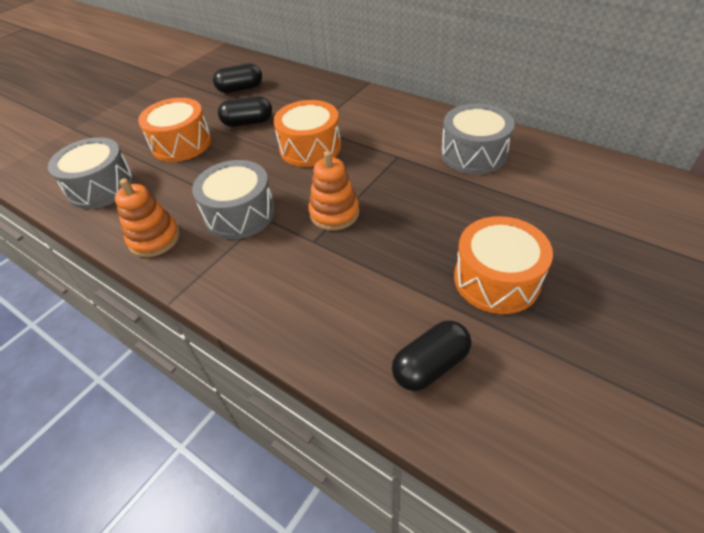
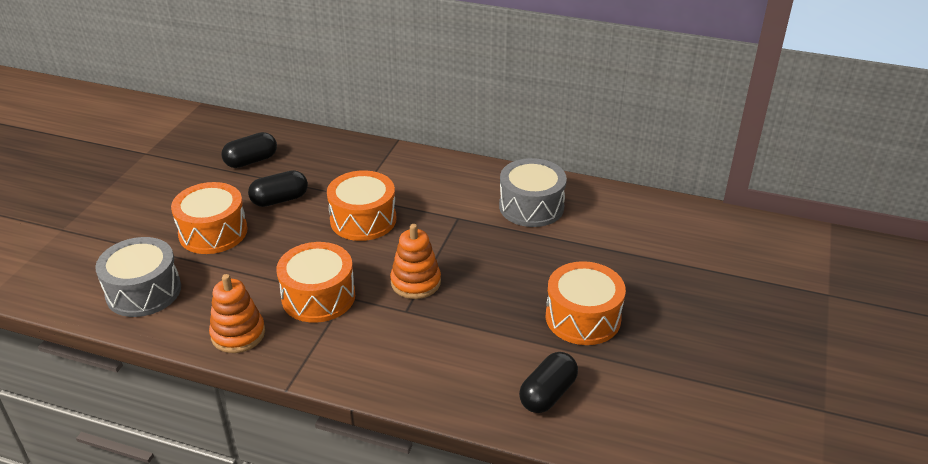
camera: 20 degrees left, 10 degrees down
(240, 214) = (318, 296): grey drum -> orange drum

